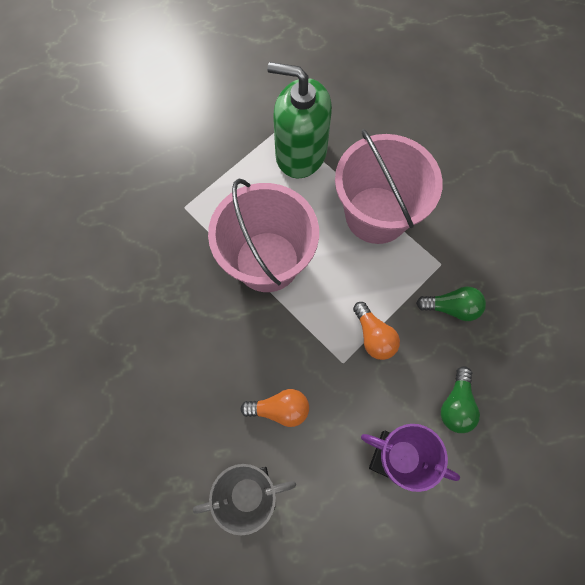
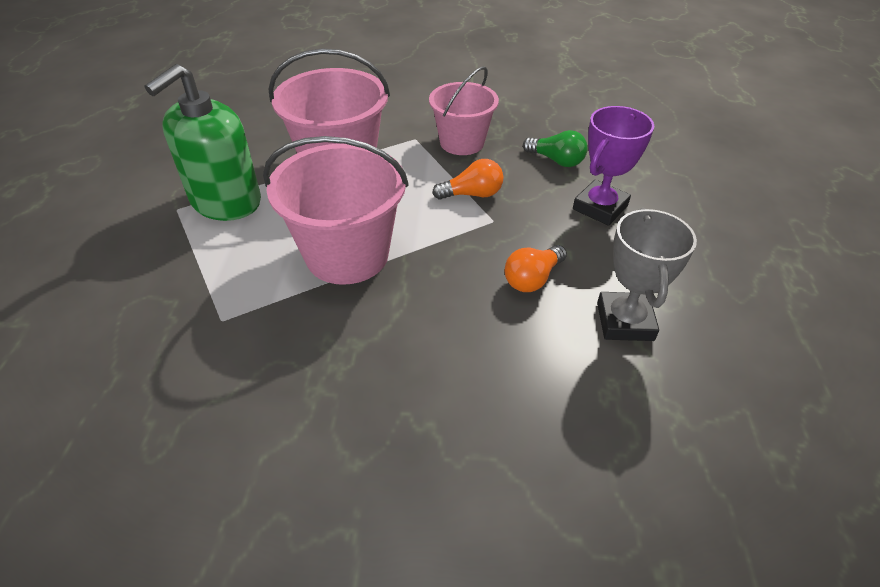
camera: 75 degrees left, 25 degrees down
(280, 409) = (532, 279): orange light bulb -> orange light bulb turned 150 degrees counterclockwise
(451, 308) = (462, 142): green light bulb -> pink bucket

